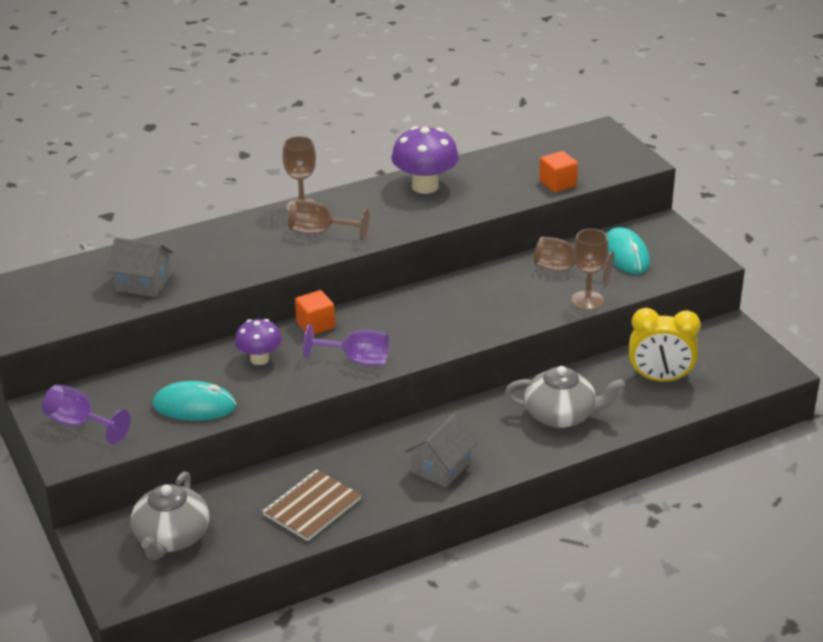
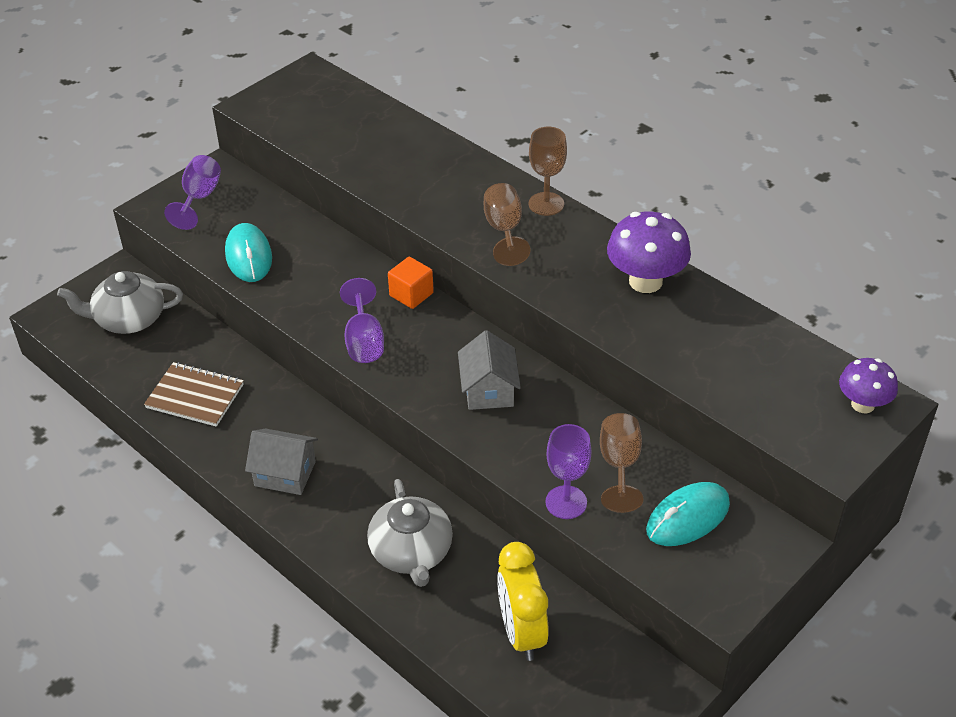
camera: 70 degrees right, 10 degrees up
(143, 283) = (356, 147): grey house -> grey house (488, 390)
(259, 359) = (337, 274): purple mushroom -> purple mushroom (862, 404)
(557, 183) = (725, 392): orange cube -> none
(587, 300) = (566, 502): brown goblet -> purple goblet

